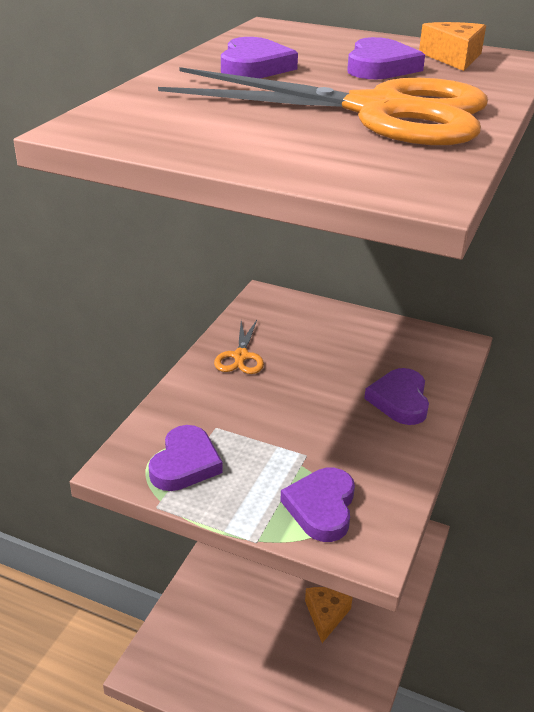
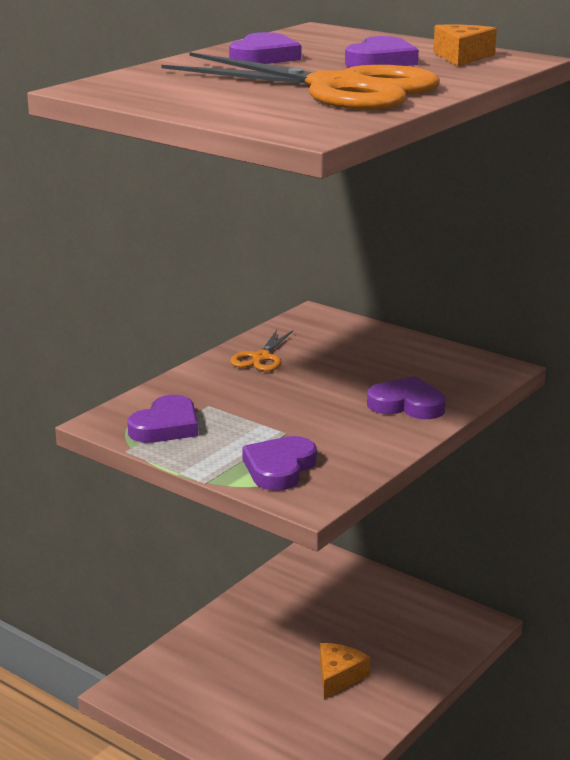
camera: 15 degrees right, 10 degrees down
(399, 400) = (407, 404): purple heart -> purple heart turned 90 degrees clockwise

